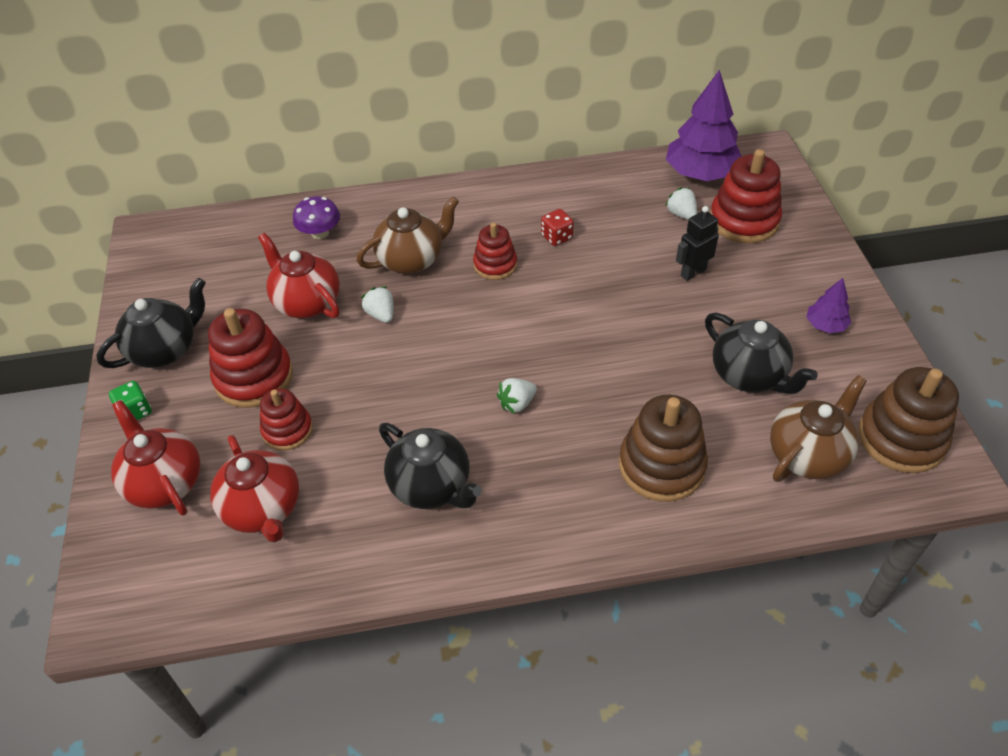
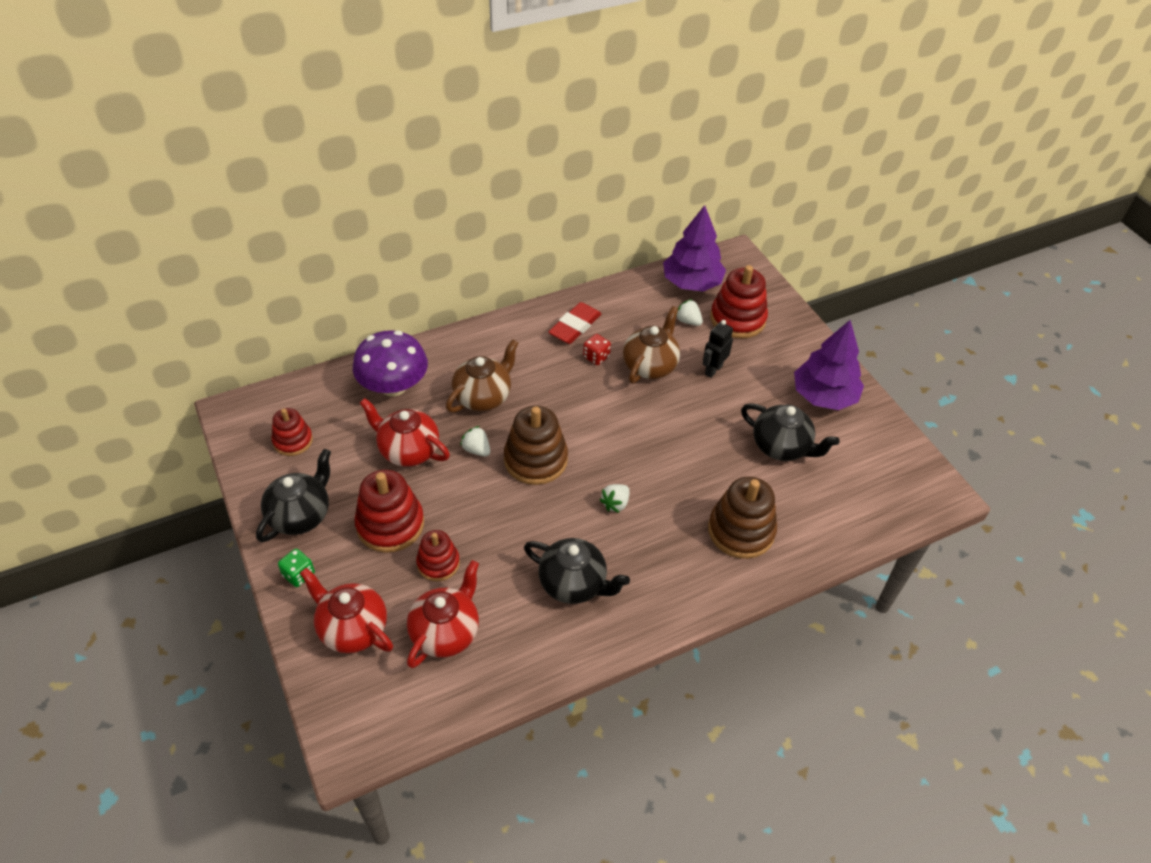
camera: 20 degrees left, 0 degrees up
(263, 509) = (446, 632): red teapot -> red teapot turned 105 degrees counterclockwise
(320, 233) = (393, 386): purple mushroom -> purple mushroom, size x1.77
(495, 265) = (555, 389): red stacking toy -> red stacking toy (293, 441)
(544, 201) = (574, 326): none -> red eraser
(808, 454) = (841, 500): brown teapot -> brown teapot (650, 365)
(825, 325) = (823, 396): purple tree -> purple tree, size x2.05
(901, 438) = (901, 475): brown stacking toy -> brown stacking toy (535, 459)

